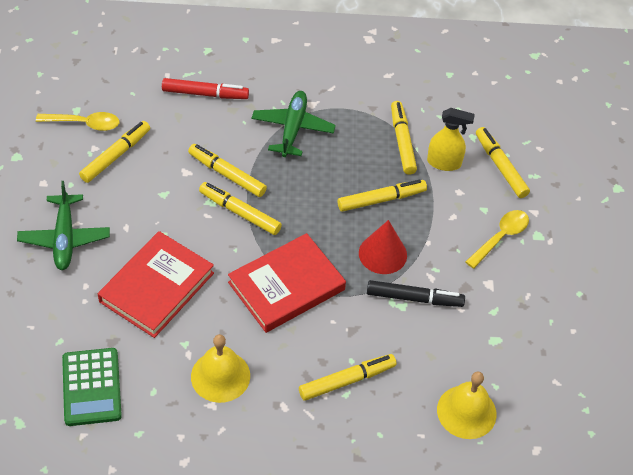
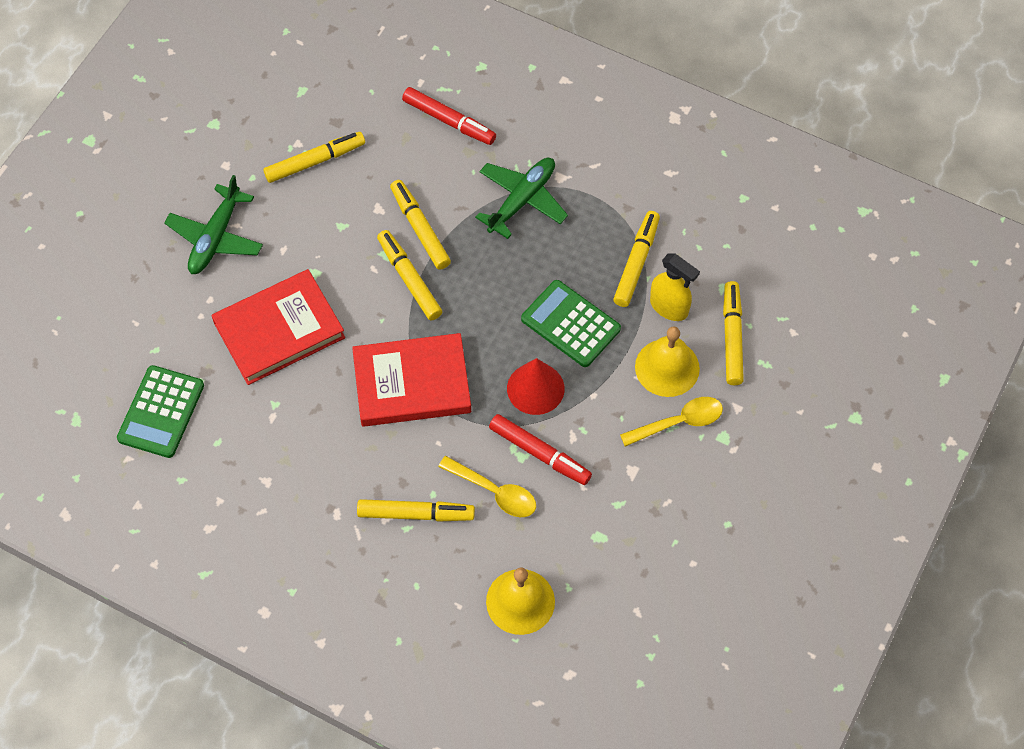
camera: 30 degrees right, 10 degrees up
(84, 124) = (302, 110): yellow spoon -> yellow spoon (494, 492)
(220, 376) = (291, 454): yellow bell -> yellow bell (667, 367)
(381, 200) = (570, 324): yellow marker -> green calculator
(413, 298) = (539, 453): black marker -> red marker

